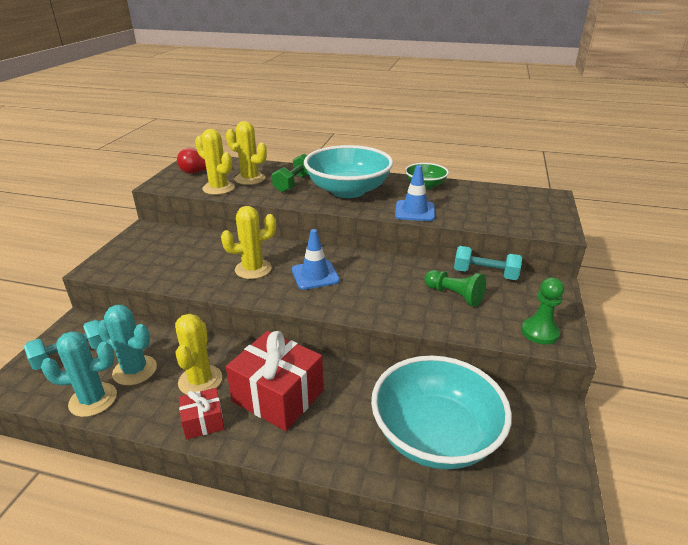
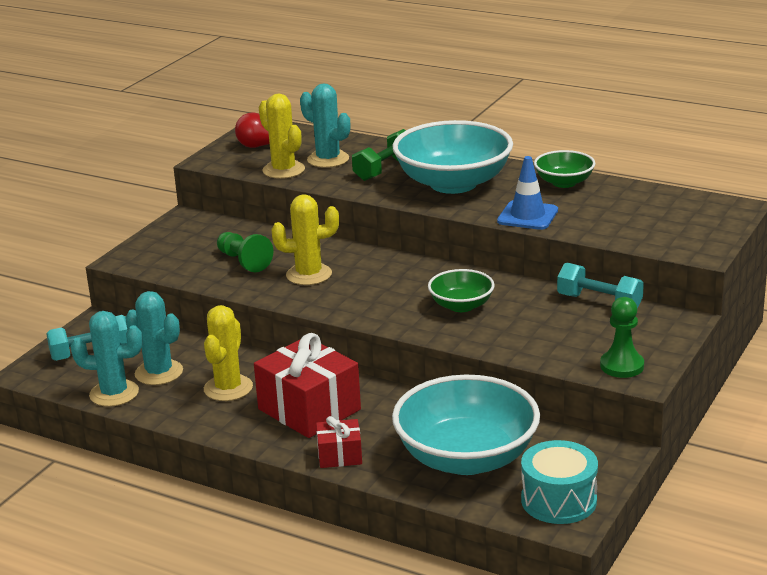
camera: 15 degrees right, 5 degrees down
(203, 422) = (225, 422): red gift -> red gift (339, 455)
(250, 179) = (328, 159): yellow cactus -> turquoise cactus
(315, 275) = (382, 287): blue traffic cone -> none
(383, 286) = (461, 305): none -> green bowl
(454, 295) = (543, 322): green pawn -> green pawn (244, 261)
(540, 479) = (558, 500): none -> turquoise drum

